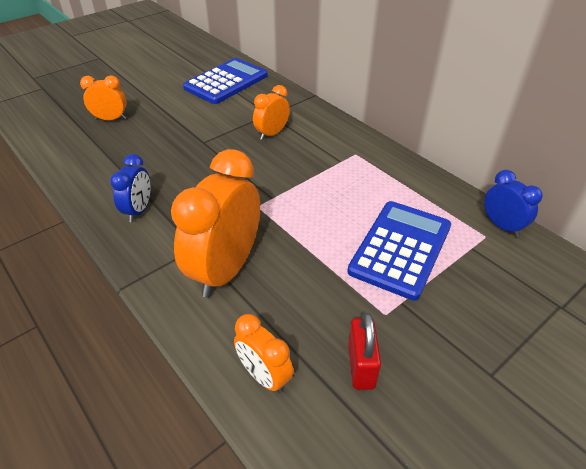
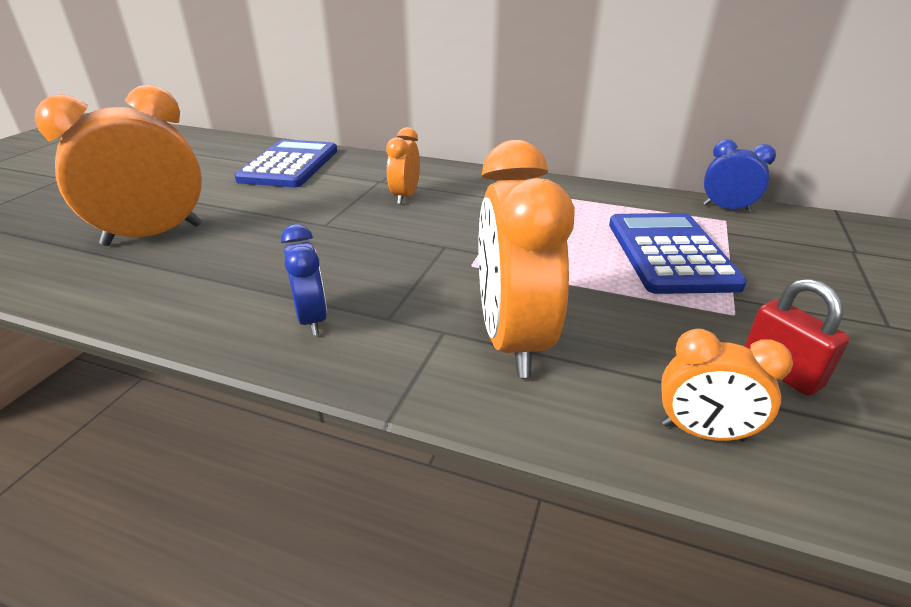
camera: 30 degrees left, 10 degrees down
(111, 119) = (153, 235): orange clock -> orange clock, size x1.89

